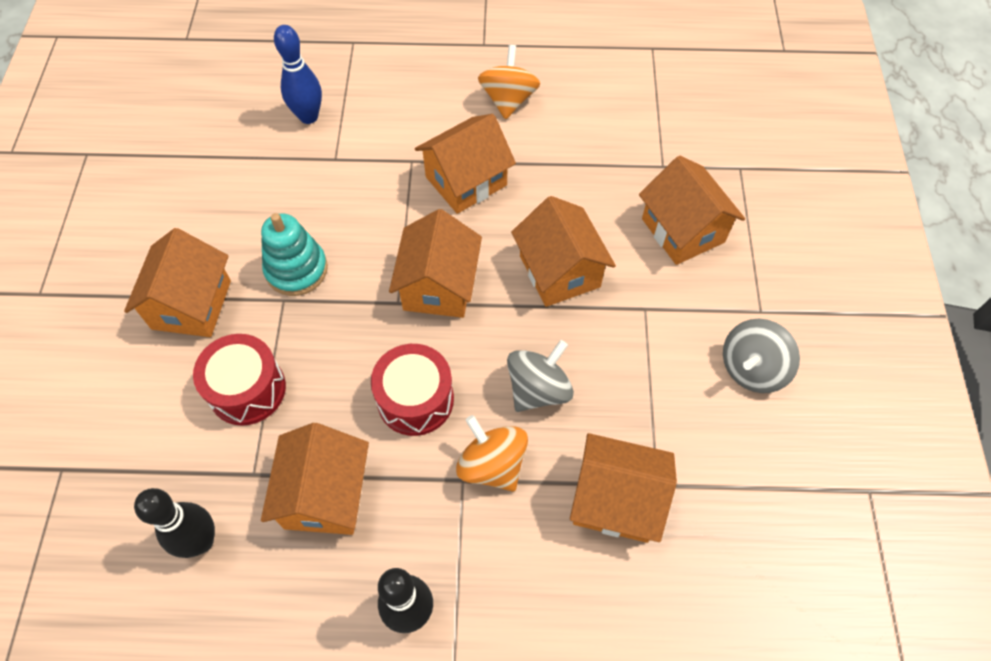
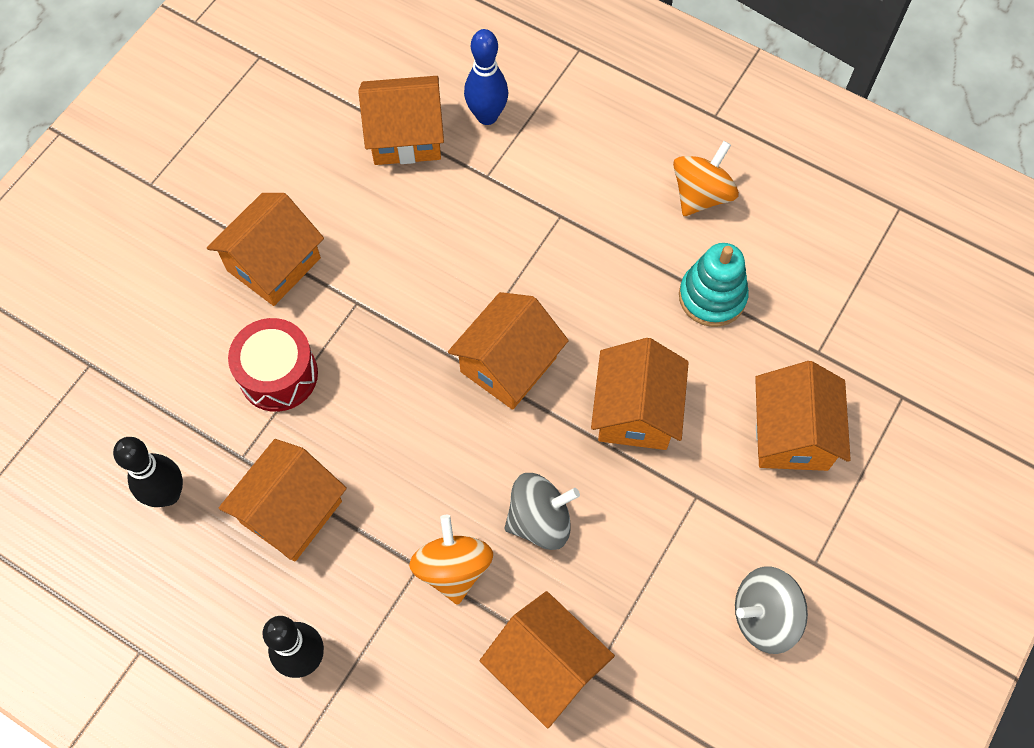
camera: 30 degrees right, 5 degrees up
(296, 270) = (385, 278): turquoise stacking toy -> turquoise stacking toy (712, 297)
(415, 399) = (420, 467): red drum -> none
(466, 181) = (601, 266): orange house -> orange house (406, 136)

